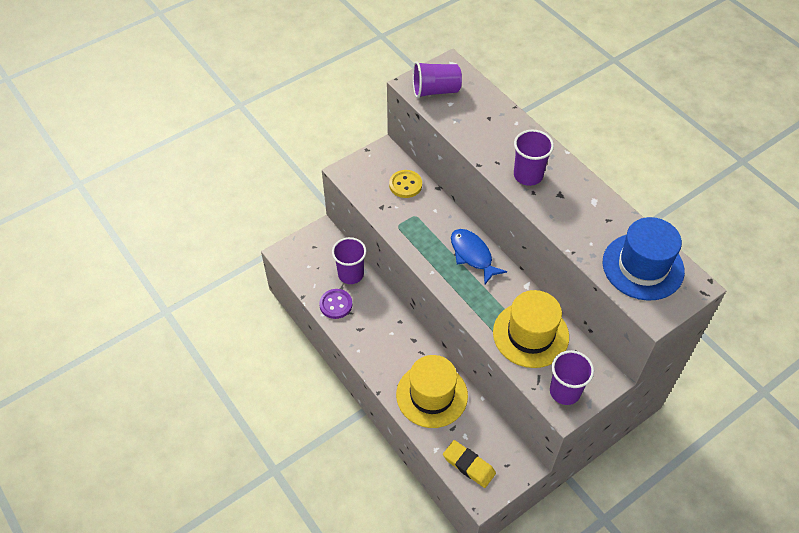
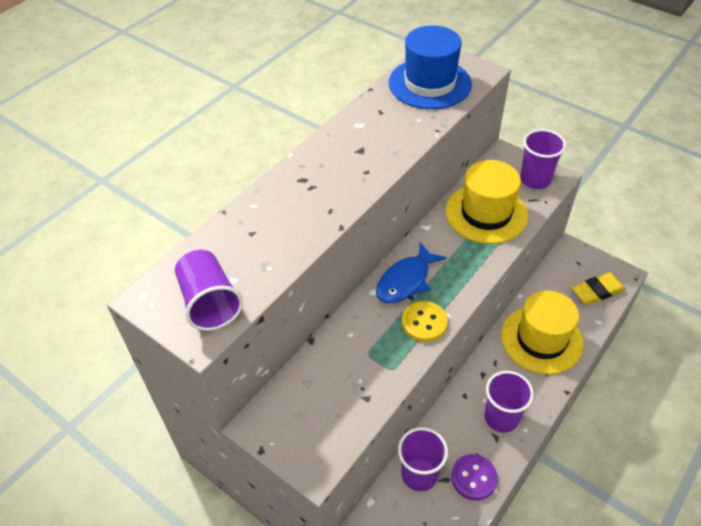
camera: 105 degrees left, 5 degrees down
(405, 185) = (317, 379): yellow button -> yellow button (424, 322)
(469, 465) = (597, 291): yellow eraser -> yellow eraser turned 45 degrees clockwise
(528, 175) = (341, 180): purple cup -> purple cup (501, 417)

